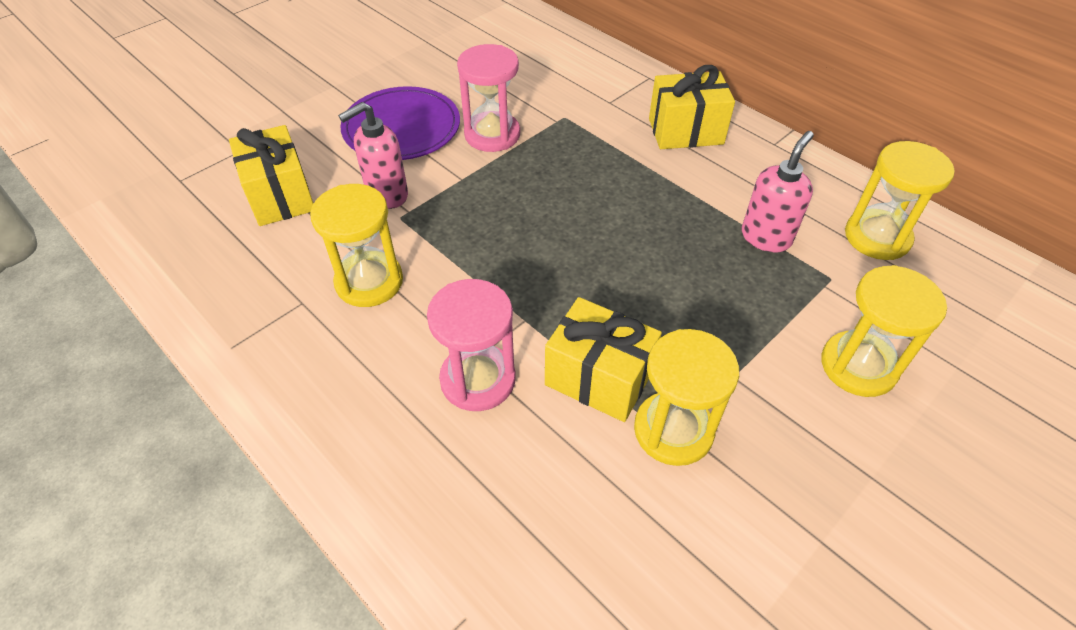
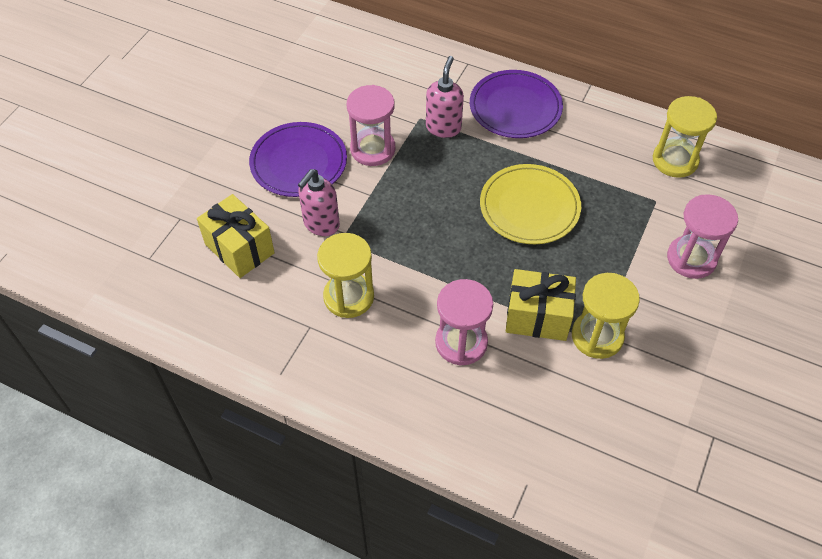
camera: 20 degrees left, 5 degrees up
(652, 241) = (529, 207): none -> yellow plate
(685, 131) = (515, 107): yellow gift -> purple plate
(766, 237) = (604, 181): pink soap dispenser -> pink soap dispenser (443, 127)
(858, 366) = (691, 258): yellow hourglass -> pink hourglass

